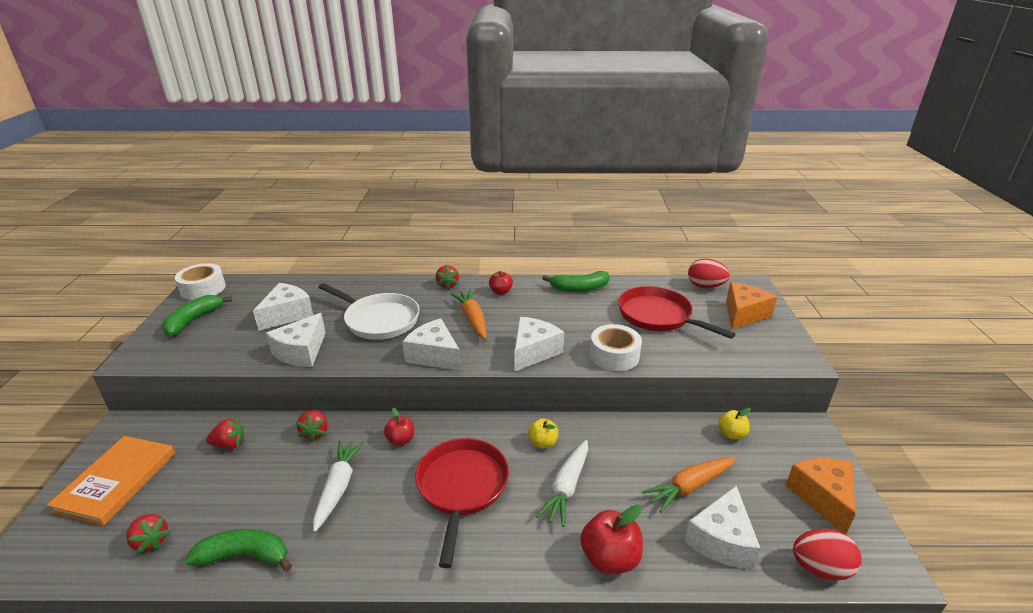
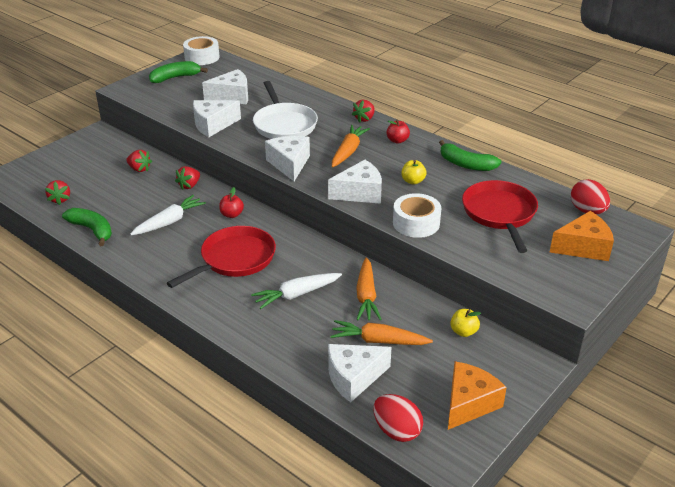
camera: 40 degrees right, 5 degrees up
(117, 481) = (71, 161): orange book -> none
(543, 443) = (316, 263): yellow apple -> yellow apple (413, 181)
(610, 558) = (270, 343): red apple -> none
(624, 449) = (366, 296): none -> orange carrot

